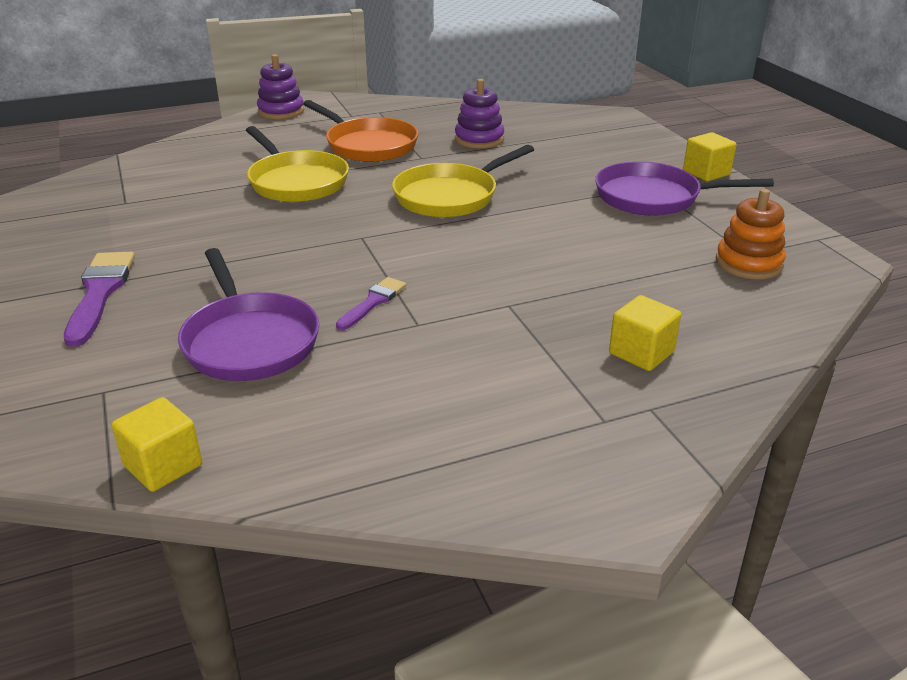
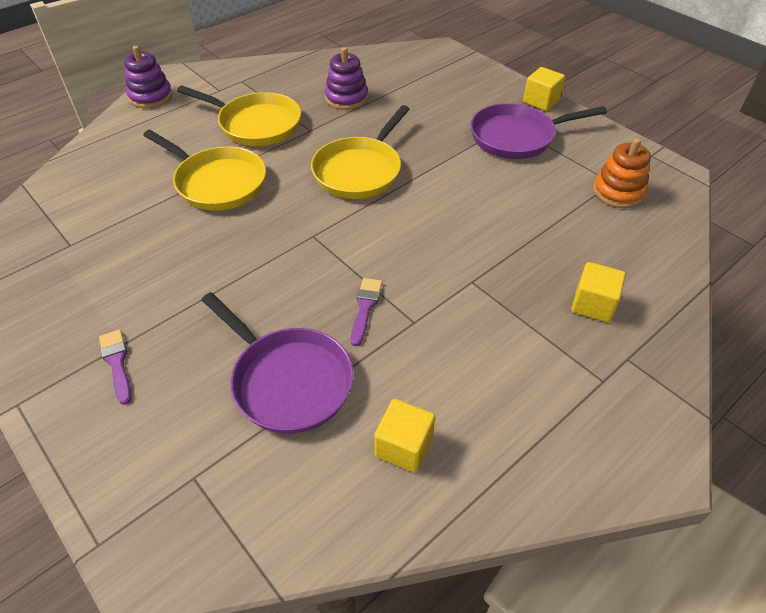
camera: 20 degrees left, 15 degrees up
(100, 293) = (117, 363): purple brush -> purple brush, size x0.60
(163, 465) = (299, 541): yellow cube -> yellow cube (404, 446)
(368, 145) = (255, 124): orange pan -> yellow pan

